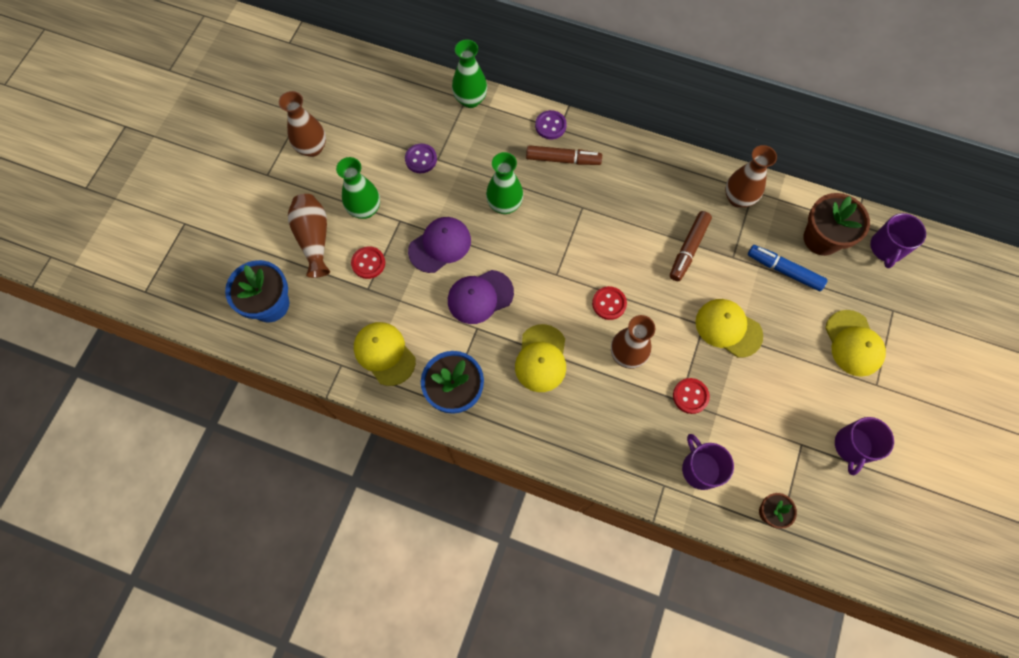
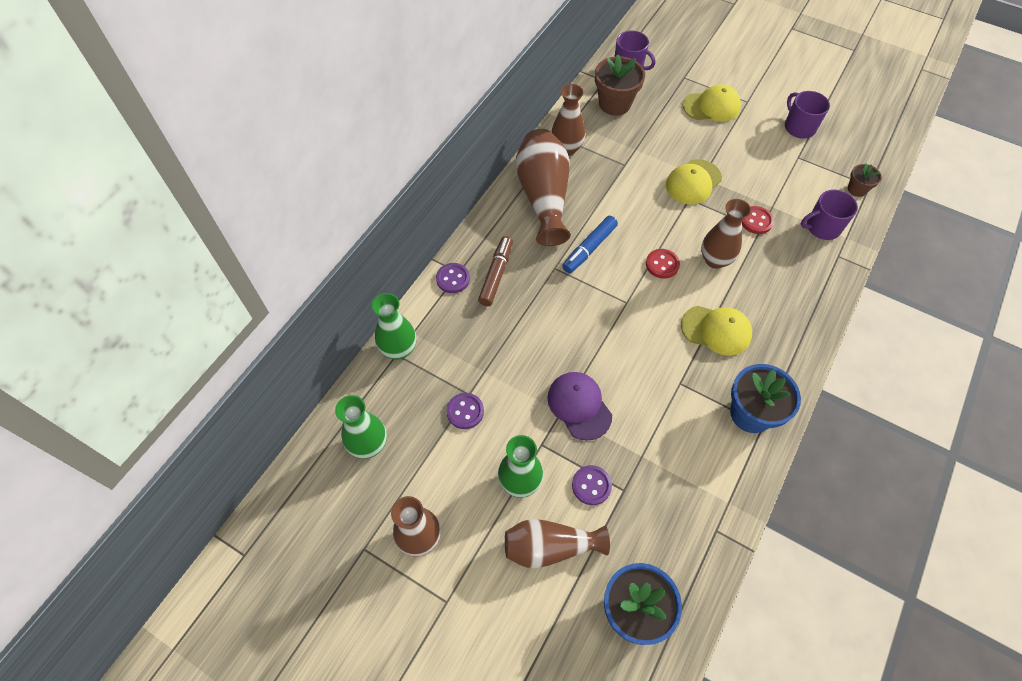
camera: 80 degrees left, 10 degrees down
(368, 263) = (591, 485): red button -> purple button
(384, 353) = (704, 480): yellow cap -> none
(480, 297) = (645, 375): purple cap -> none
(504, 205) = (540, 336): green vase -> green vase (369, 445)
(667, 186) = (544, 197): none -> brown vase
(688, 249) = (612, 194): brown marker -> none
(784, 270) = (641, 134): blue marker -> blue marker (589, 248)
(852, 446) = (799, 127): purple mug -> purple mug turned 150 degrees counterclockwise

